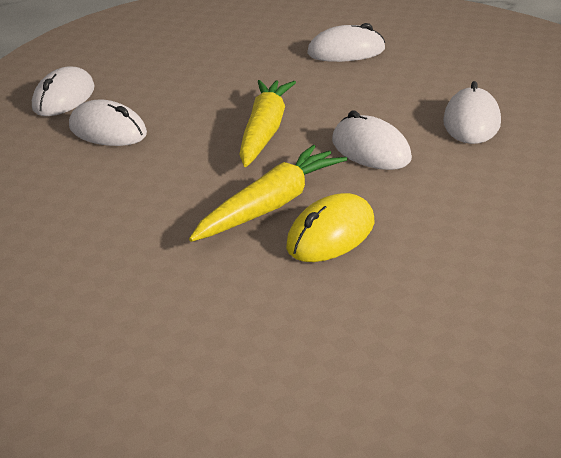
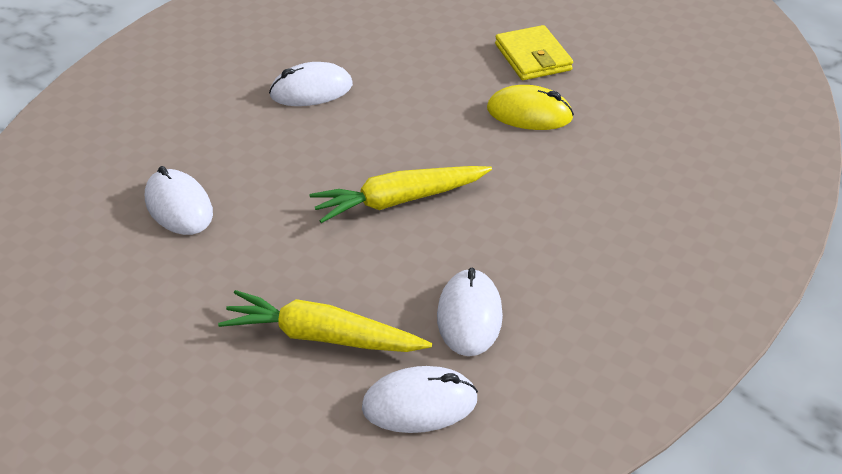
camera: 120 degrees left, 10 degrees up
(271, 205) = (516, 153): yellow carrot -> yellow carrot (322, 336)
(370, 150) = (393, 129): white mouse -> none
(448, 275) = (532, 57): none -> yellow wallet

